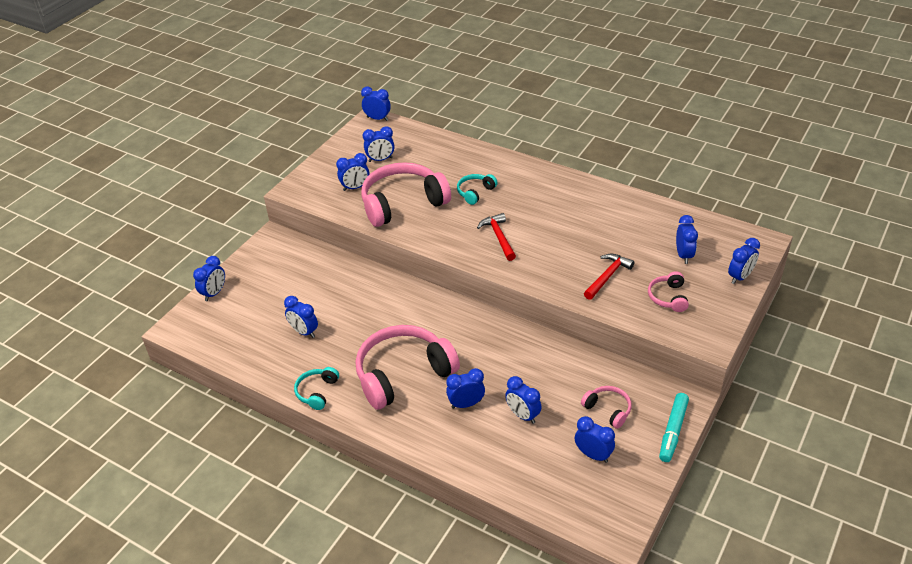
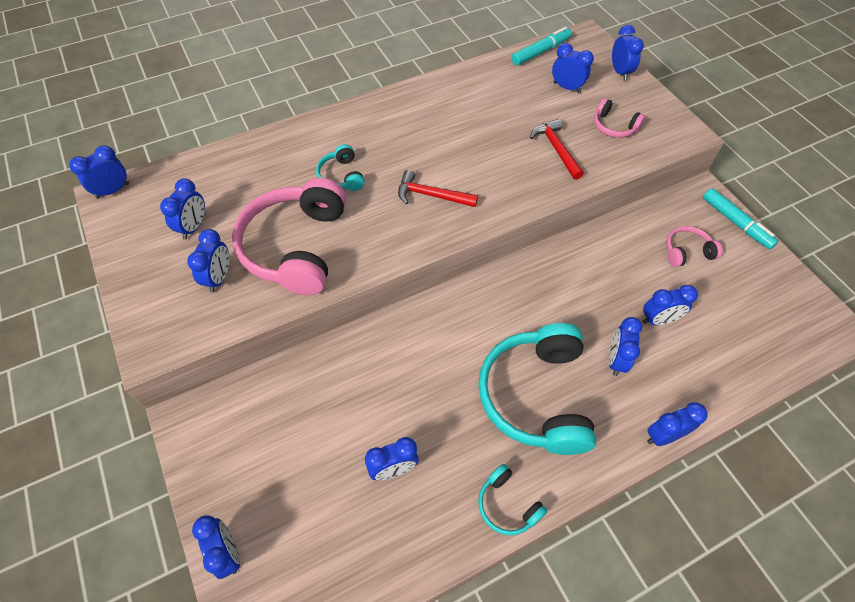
camera: 60 degrees left, 15 degrees up
(403, 374) = (536, 396): pink headphones -> turquoise headphones
(593, 455) = (737, 293): blue clock -> blue clock (663, 435)
(710, 225) = (540, 52): none -> turquoise marker

